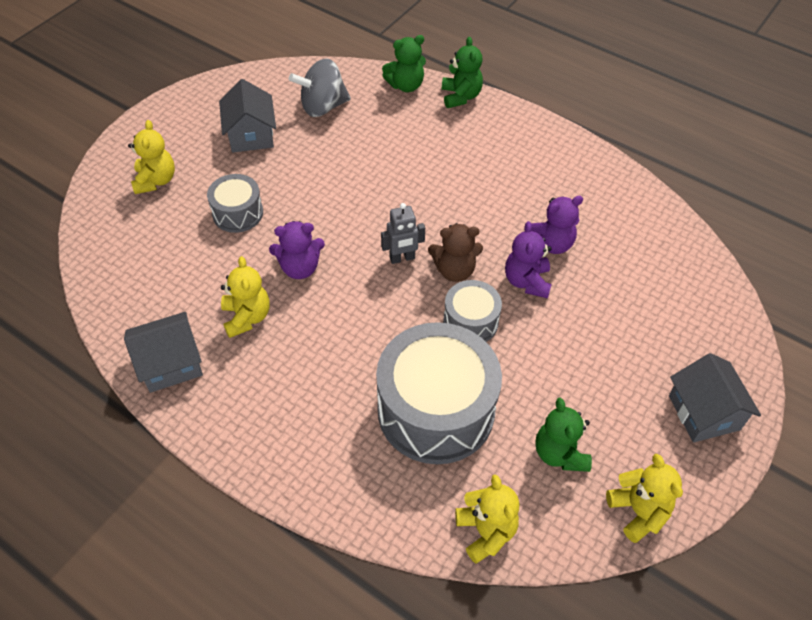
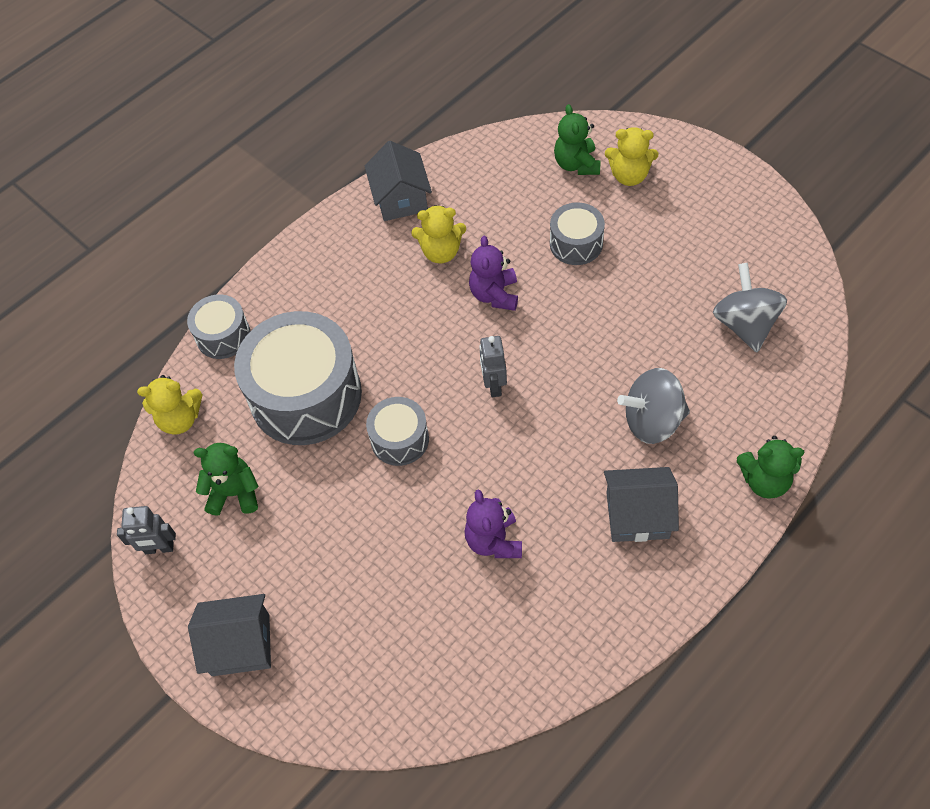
camera: 105 degrees right, 5 degrees up
(251, 135) = (695, 254): grey house -> grey house (637, 515)
(369, 512) = (223, 335): none -> grey drum
(406, 85) = (787, 418): green teddy bear -> green teddy bear (576, 164)
(421, 156) = (652, 421): none -> grey spinning top
(454, 270) = (470, 433): brown teddy bear -> none
(527, 281) = (443, 503): purple teddy bear -> none
(638, 511) = (159, 548): yellow teddy bear -> grey robot

